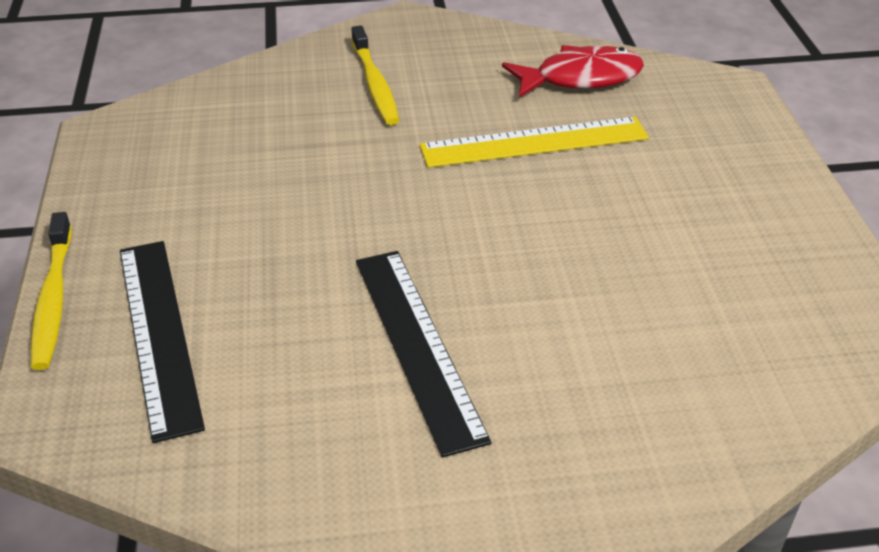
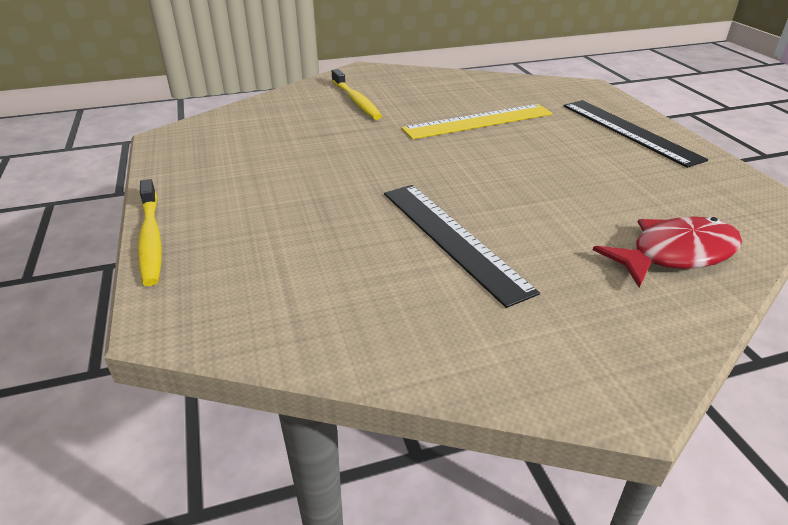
camera: 10 degrees left, 5 degrees down
(159, 333) = (245, 251): black ruler -> black ruler (629, 131)
(580, 78) = (491, 89): red fish -> red fish (675, 254)

